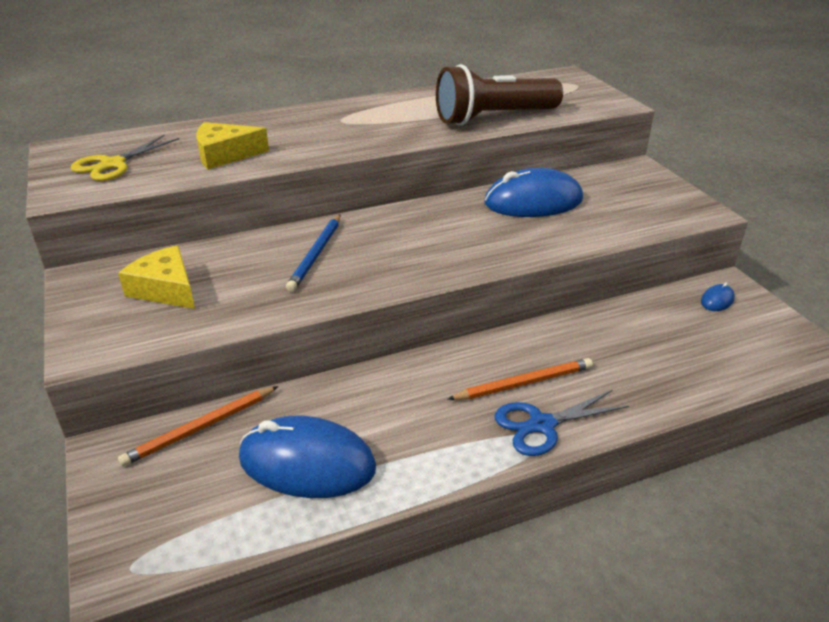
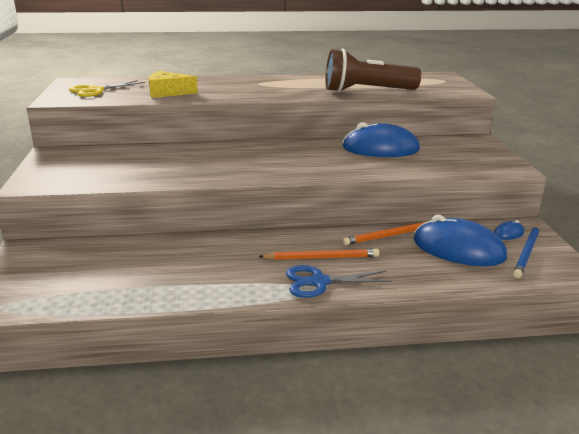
camera: 15 degrees right, 10 degrees down
(166, 289) = (97, 163): yellow cheese -> none
(200, 428) = (86, 247): orange pencil -> orange pencil (391, 235)
(307, 463) = (142, 275): blue mouse -> blue mouse (458, 249)
(316, 254) = (205, 158): blue pencil -> blue pencil (527, 252)

